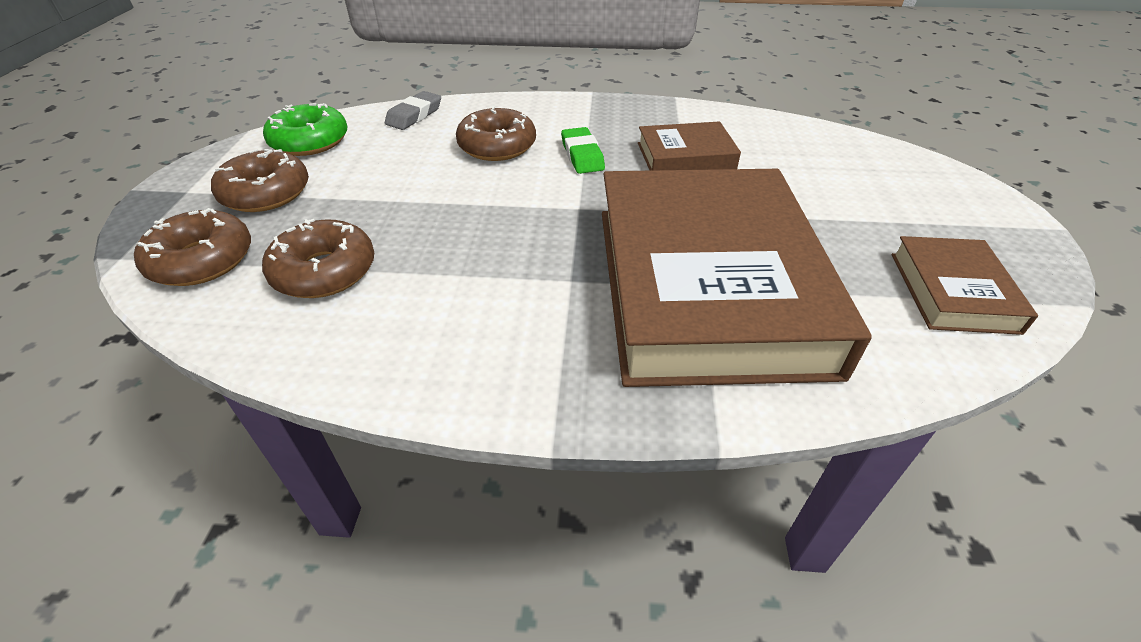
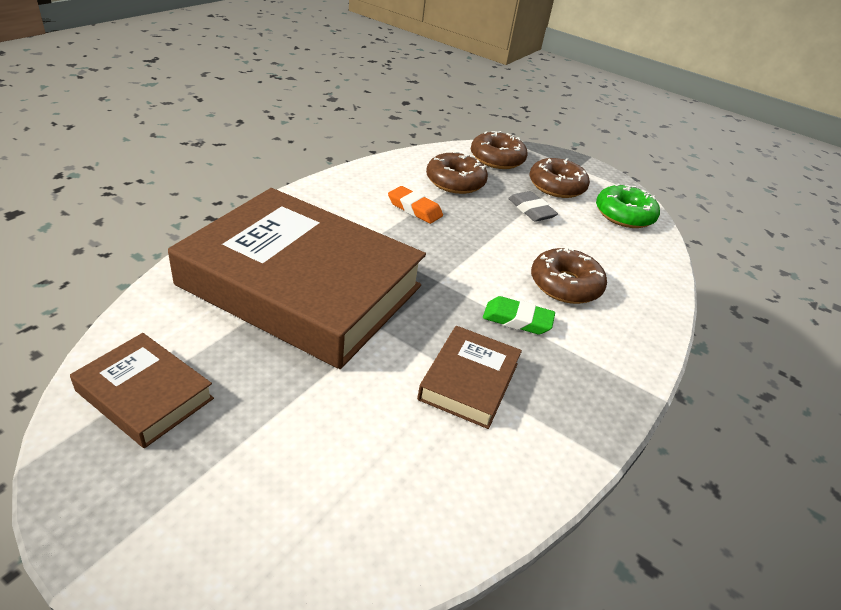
camera: 115 degrees right, 5 degrees down
(414, 115) = (650, 268): grey eraser -> grey eraser (531, 210)
(444, 276) = (414, 209): none -> orange eraser

